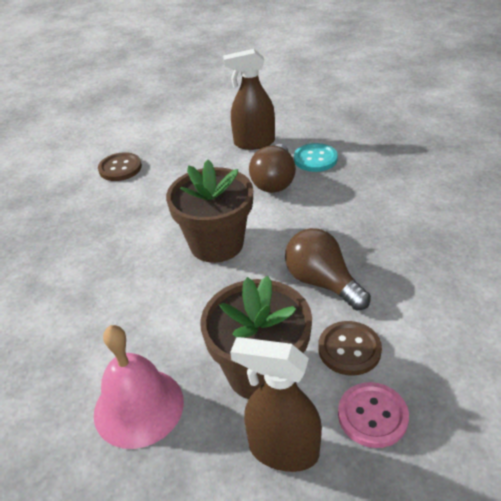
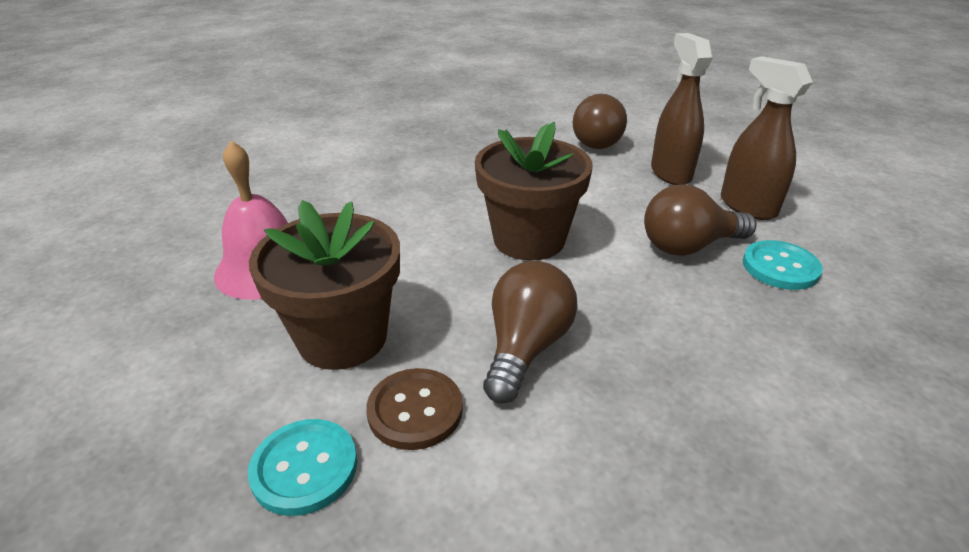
camera: 60 degrees right, 5 degrees down
(120, 168) = (593, 141): brown button -> brown light bulb
(283, 450) = (230, 392): brown spray bottle -> brown spray bottle (670, 173)
(372, 416) = (304, 468): pink button -> turquoise button

